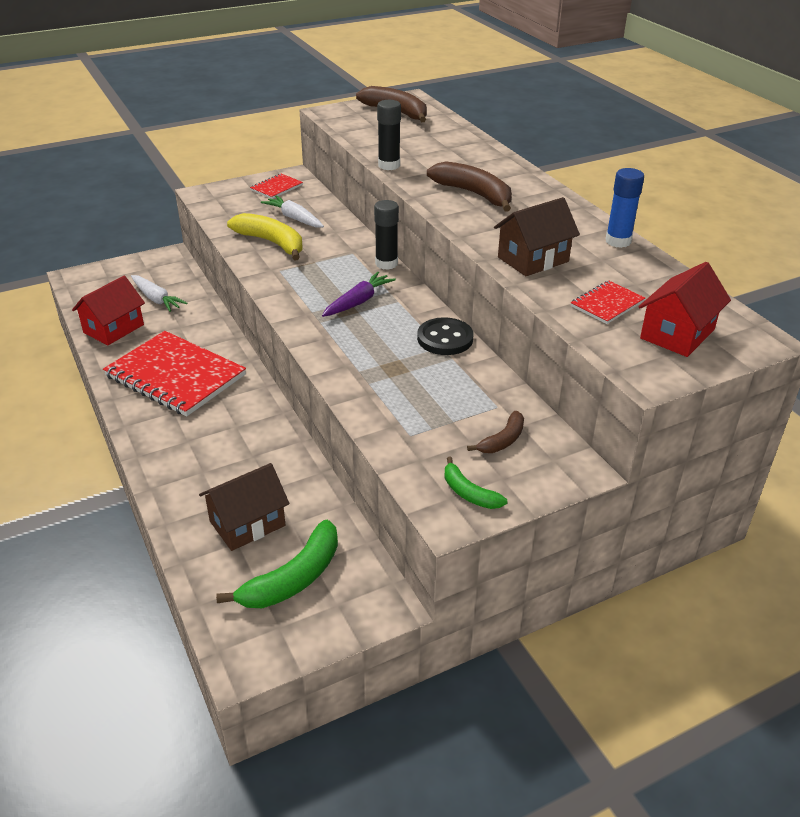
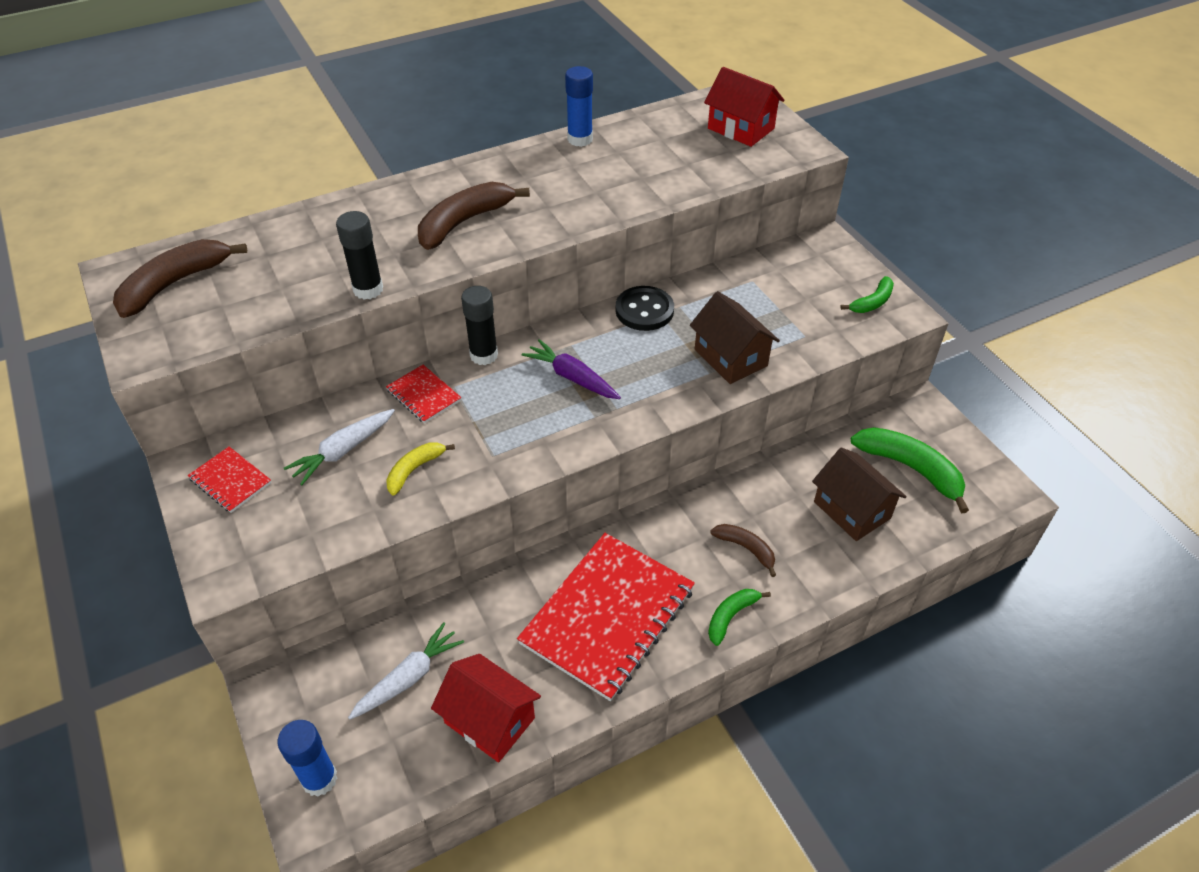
camera: 90 degrees left, 10 degrees up
(102, 275) = (319, 779): none -> blue glue stick
(155, 436) = (731, 616): none -> green banana
(272, 243) = (414, 470): yellow banana -> yellow banana, size x0.56
(502, 440) = (800, 280): brown banana -> brown banana (746, 548)
(533, 259) = (619, 191): brown house -> brown house (730, 357)
(607, 304) = (698, 157): red notebook -> red notebook (423, 395)

